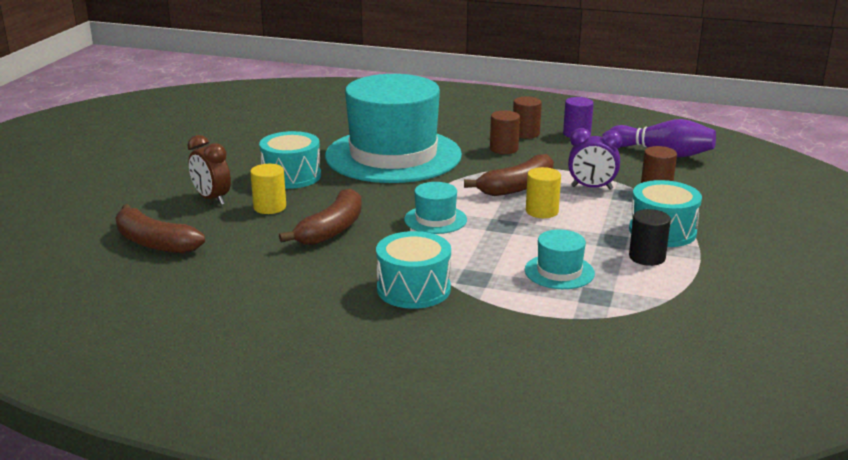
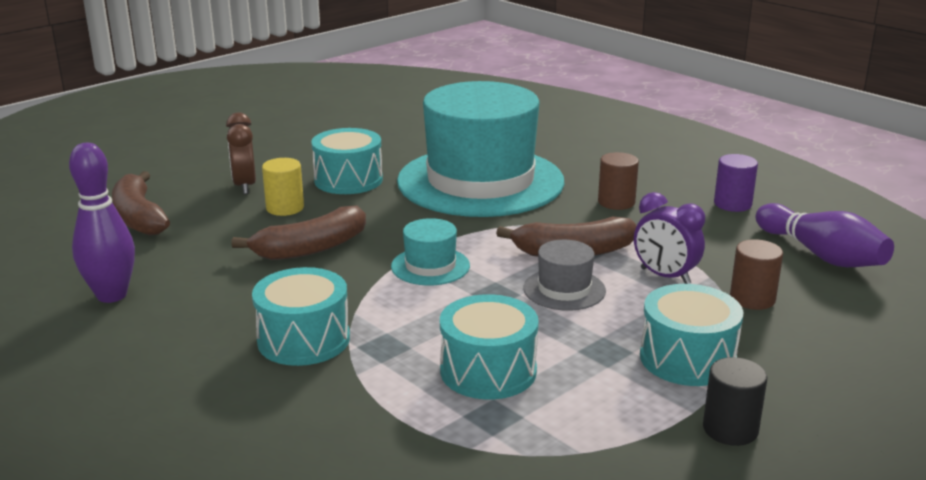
camera: 30 degrees right, 0 degrees up
(220, 302) = (112, 295): none -> purple bowling pin
(525, 133) = (667, 189): brown cylinder -> none
(542, 211) = (564, 289): yellow cylinder -> grey hat
(559, 272) = (488, 371): turquoise hat -> turquoise drum
(647, 257) = (622, 386): black cylinder -> black cylinder (730, 429)

